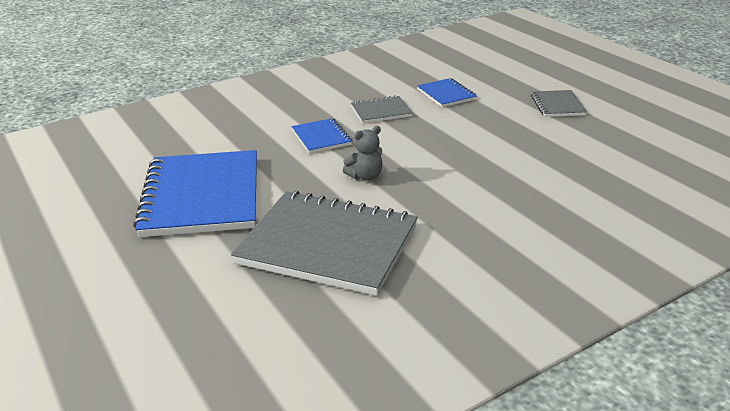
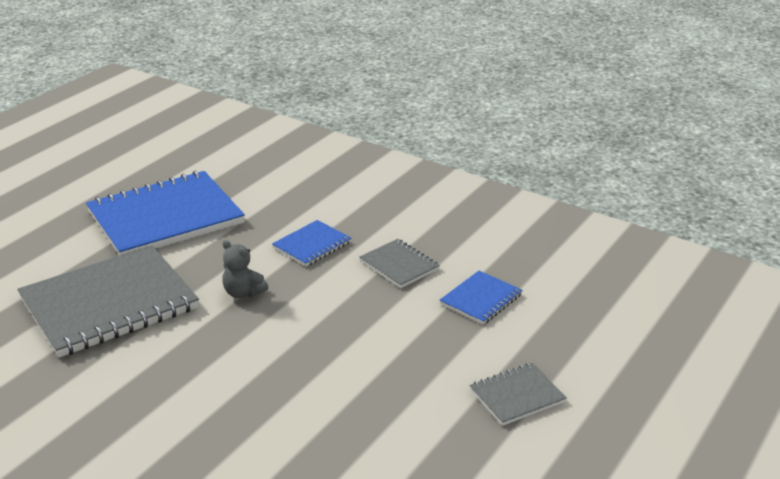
camera: 65 degrees right, 0 degrees up
(328, 245) = (109, 304): grey notebook -> grey notebook turned 60 degrees clockwise

